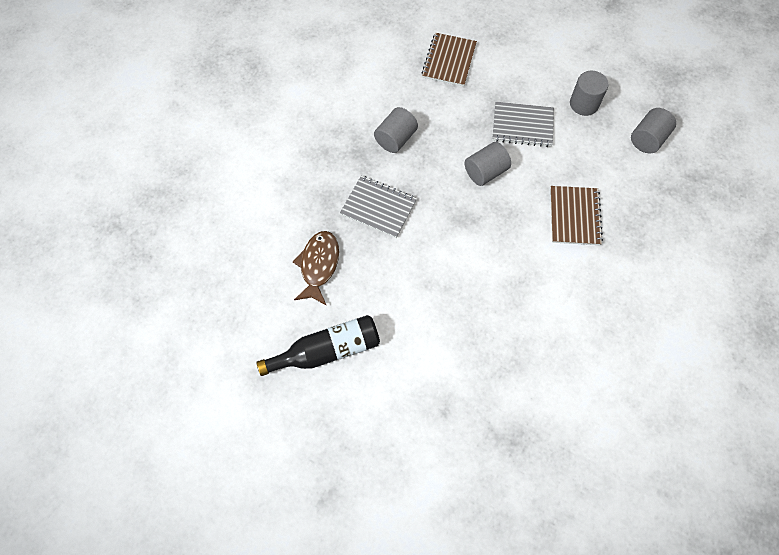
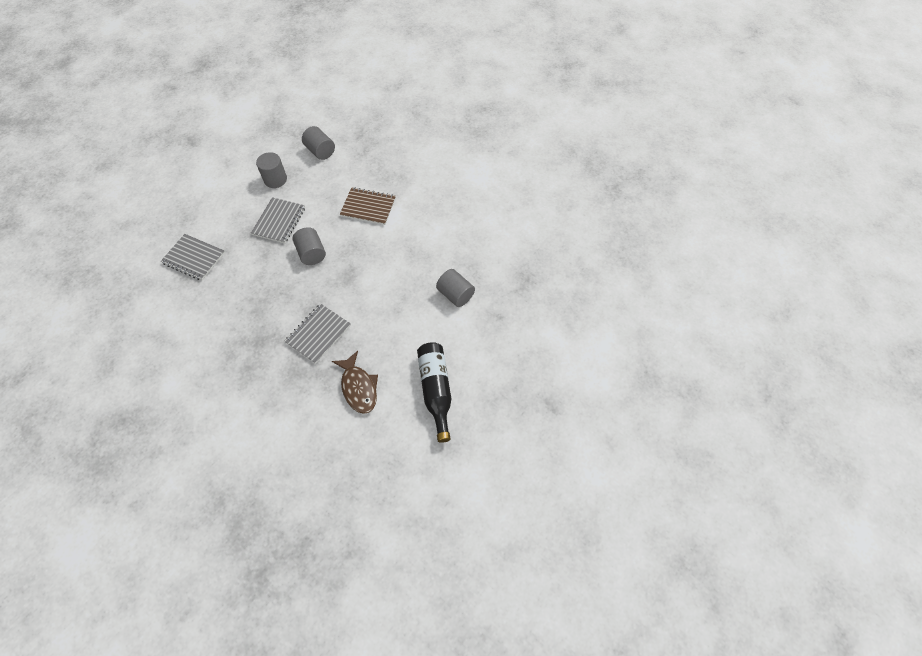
camera: 80 degrees left, 5 degrees down
(318, 265) = (358, 387): brown fish -> brown fish turned 135 degrees counterclockwise
(395, 139) = (256, 310): grey cylinder -> grey cylinder (455, 294)
(449, 61) = (194, 258): brown notebook -> grey notebook

